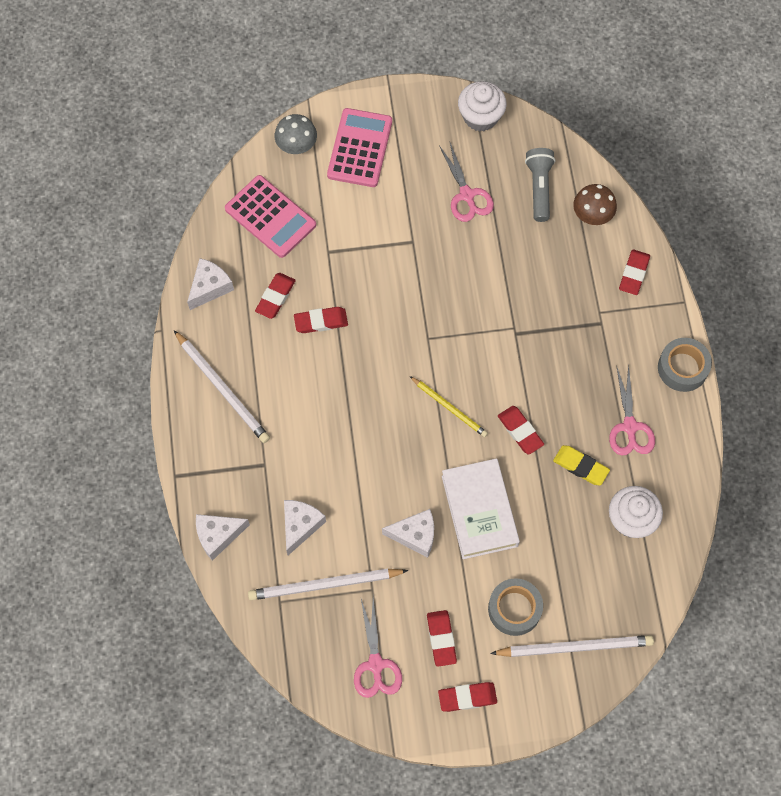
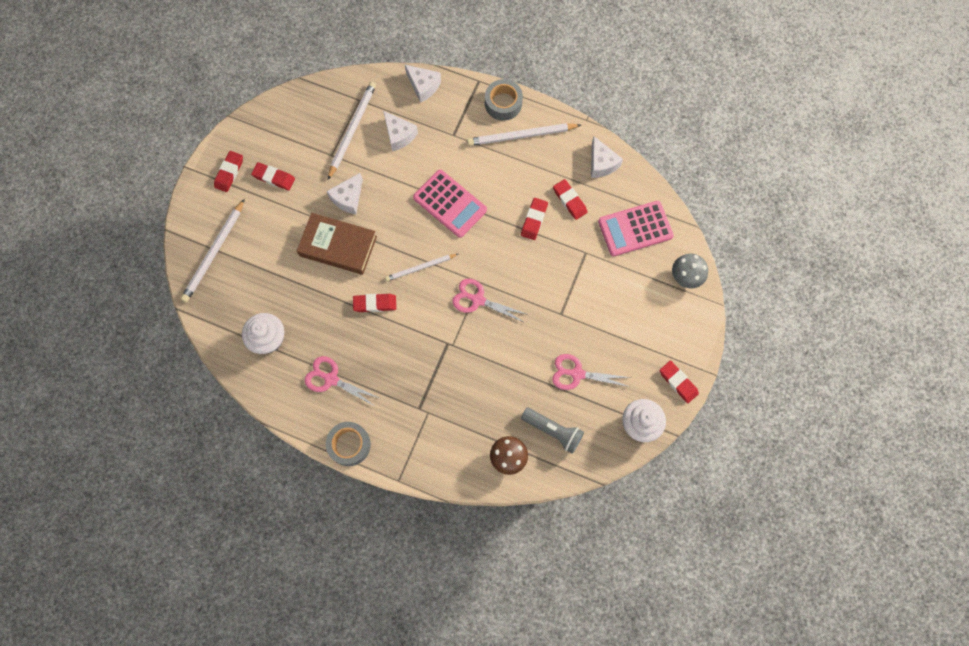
camera: 120 degrees right, 5 degrees up
(218, 536) = (423, 86): white cheese -> white cheese turned 120 degrees clockwise
(359, 148) = (659, 319): pink calculator -> pink calculator (450, 204)
(375, 664) = (284, 133): pink scissors -> pink scissors (478, 300)
(449, 408) = (420, 268): yellow pencil -> white pencil
(479, 511) = (338, 246): white book -> brown book
(514, 609) = (262, 230): grey tape -> grey tape (503, 103)
(581, 466) = (325, 328): yellow eraser -> none
(634, 274) = (442, 457): red eraser -> red eraser (678, 382)

